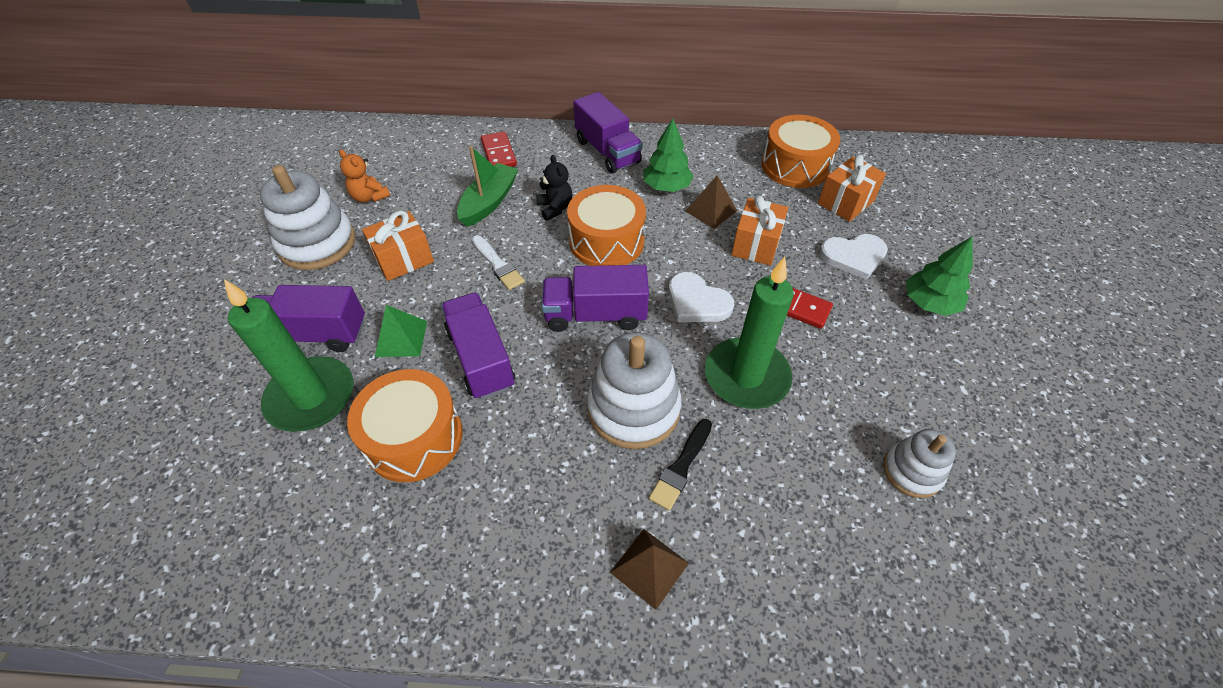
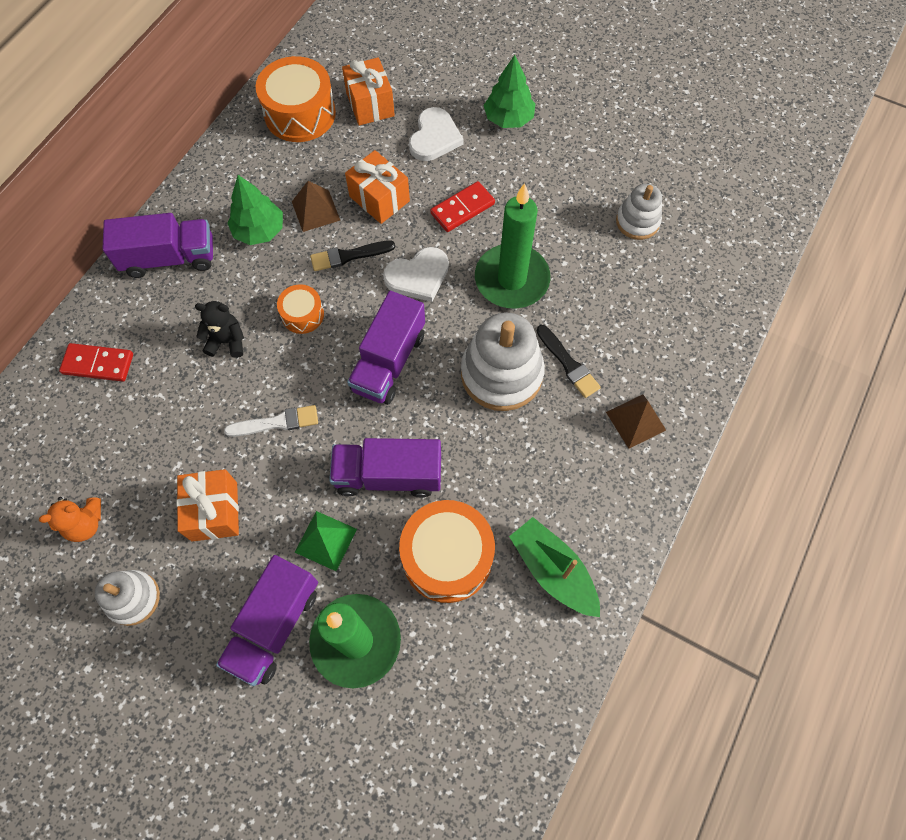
camera: 65 degrees left, 15 degrees up
(317, 244) = (133, 598): white stacking toy -> white stacking toy, size x0.58
(489, 202) = (177, 401): green boat -> green boat (553, 571)
(606, 241) = (302, 315): orange drum -> orange drum, size x0.53
(683, 247) = (348, 256): none -> black brush

